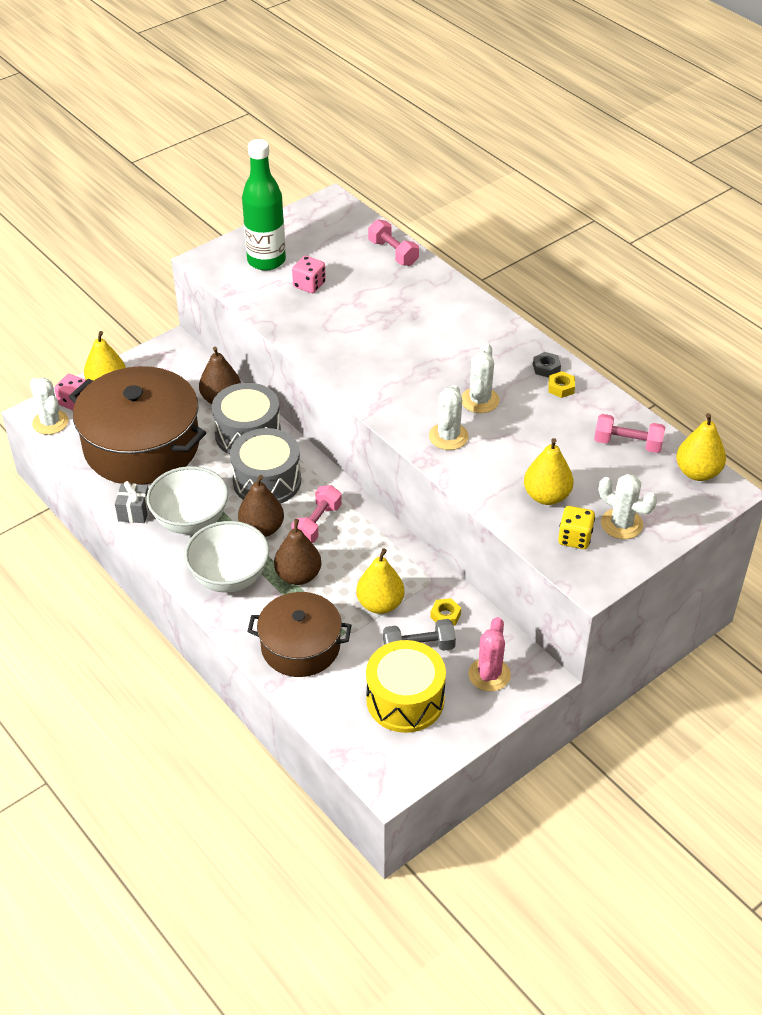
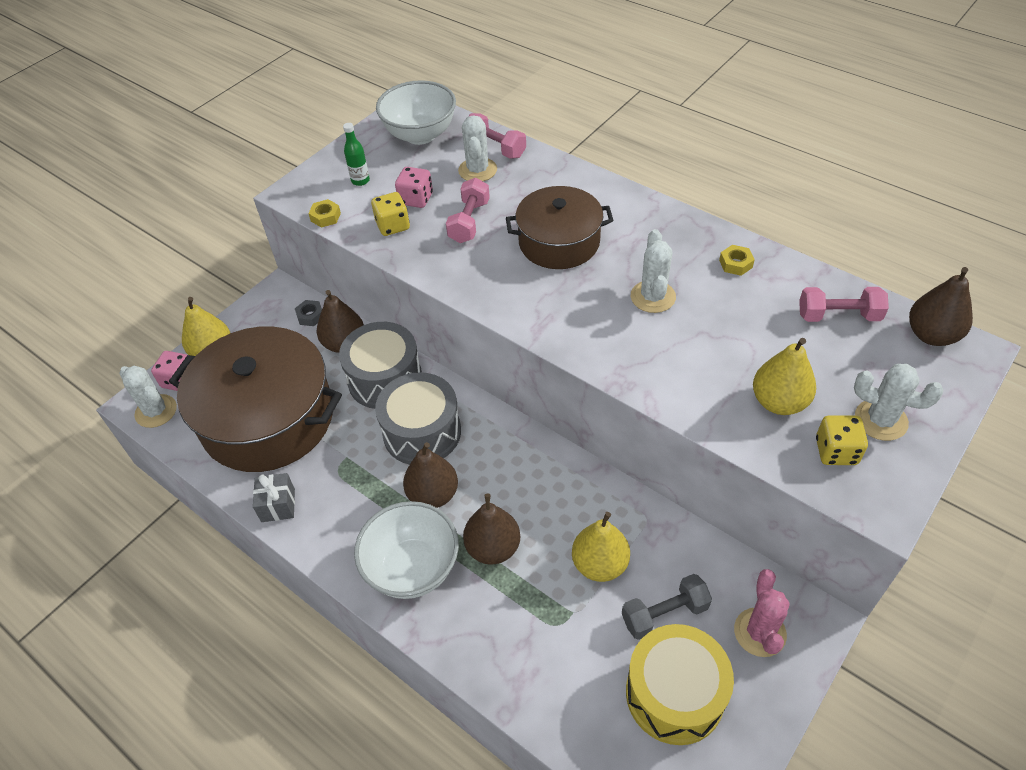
camera: 10 degrees left, 5 degrees up
(191, 520) = (347, 502): white bowl -> white bowl (420, 135)
(266, 261) = (360, 181): green bottle -> green bottle, size x0.43
(282, 303) = (393, 226): none -> yellow dice
(300, 646) = (524, 646): brown pot -> brown pot (559, 242)
(317, 523) = (494, 474): pink dumbbell -> pink dumbbell (469, 222)
(445, 615) = (679, 562): yellow nut -> yellow nut (325, 217)
(448, 436) = (635, 349): white cactus -> white cactus (477, 170)
(546, 368) = (709, 244): grey nut -> grey nut (310, 316)
(697, 472) = (931, 335): yellow pear -> brown pear

